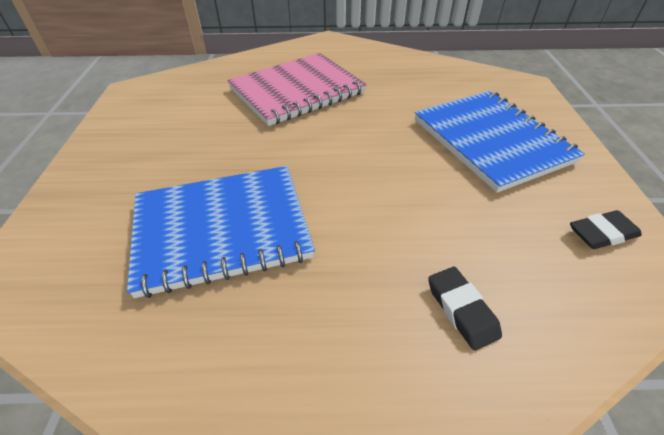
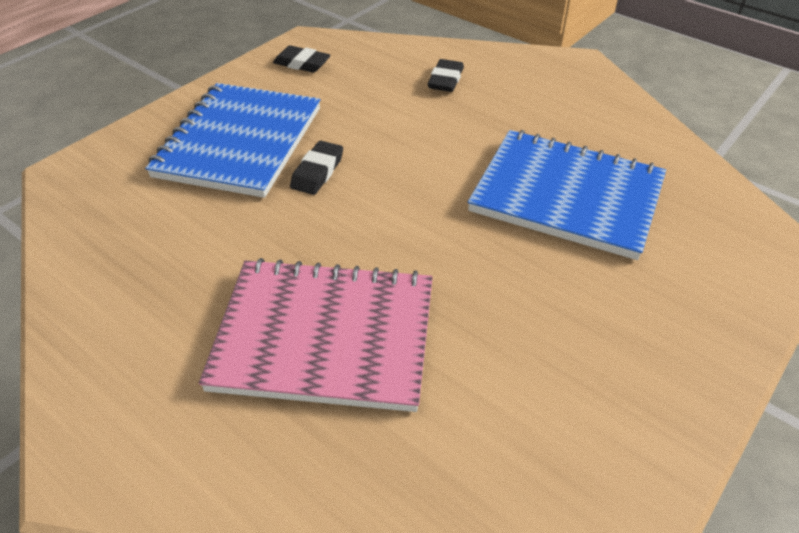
camera: 140 degrees left, 0 degrees up
(414, 149) = (317, 172): none -> black eraser

